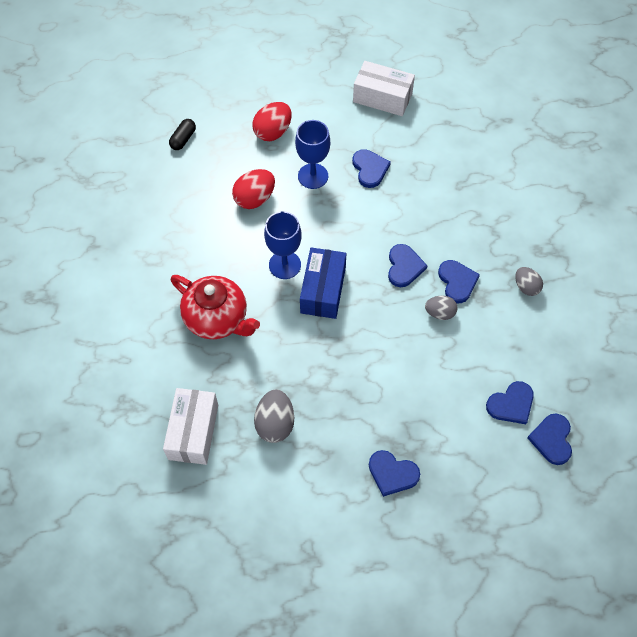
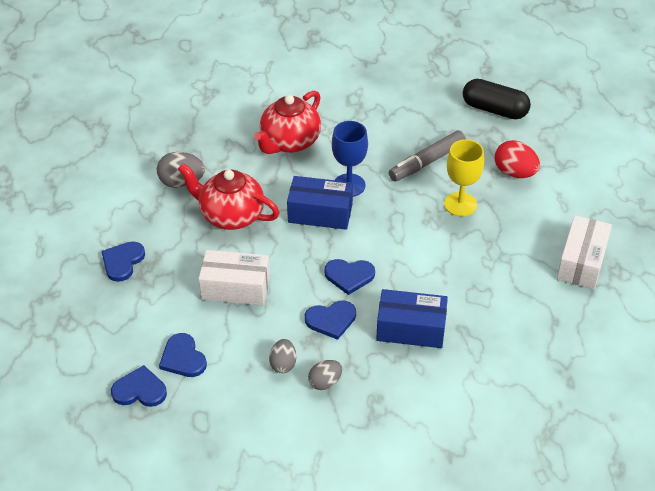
camera: 90 degrees right, 15 degrees down
(183, 139) = (494, 109): black capsule -> black capsule, size x1.83
(193, 432) = (180, 133): white box -> white box (236, 288)
(254, 199) = (427, 162): red egg -> grey marker
(313, 176) = (460, 204): blue goblet -> yellow goblet
(325, 371) = (231, 215): none -> red teapot
(370, 169) = (475, 250): blue heart -> none
(440, 313) = (292, 303): grey egg -> grey egg (283, 364)
(462, 222) = (411, 329): none -> blue box

